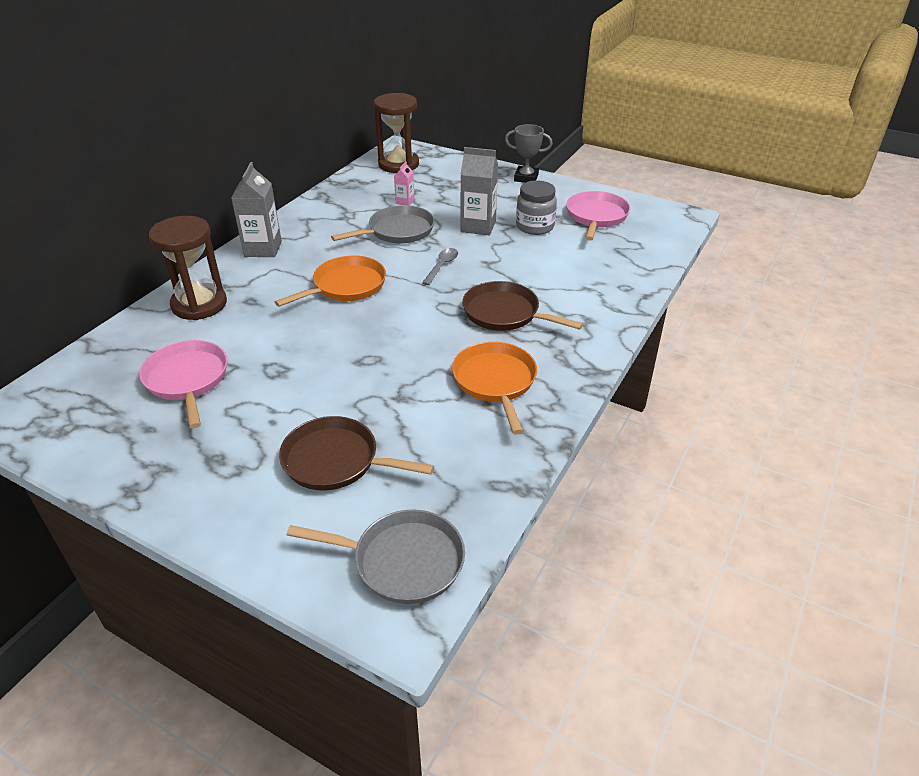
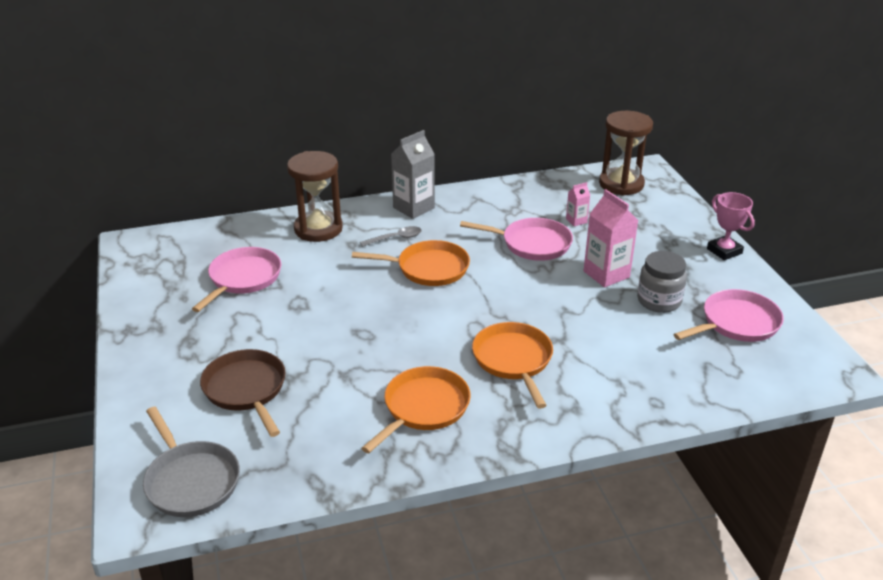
camera: 45 degrees right, 5 degrees down
(397, 231) = (532, 244): grey pan -> pink pan
(442, 266) = (523, 292): grey spoon -> grey spoon (395, 238)
(478, 226) = (606, 274): grey carton -> pink carton
(505, 313) = (513, 360): brown pan -> orange pan
(526, 178) = (724, 251): grey trophy -> pink trophy

